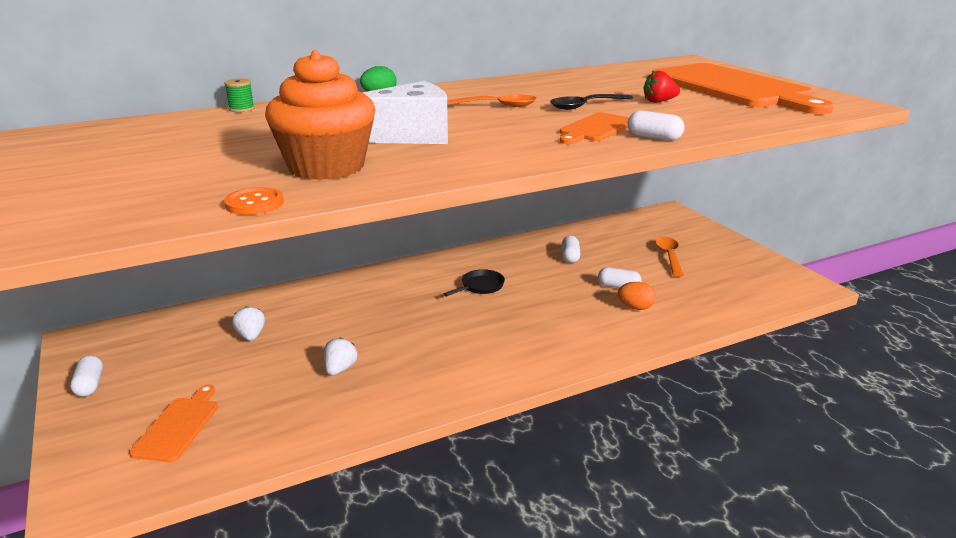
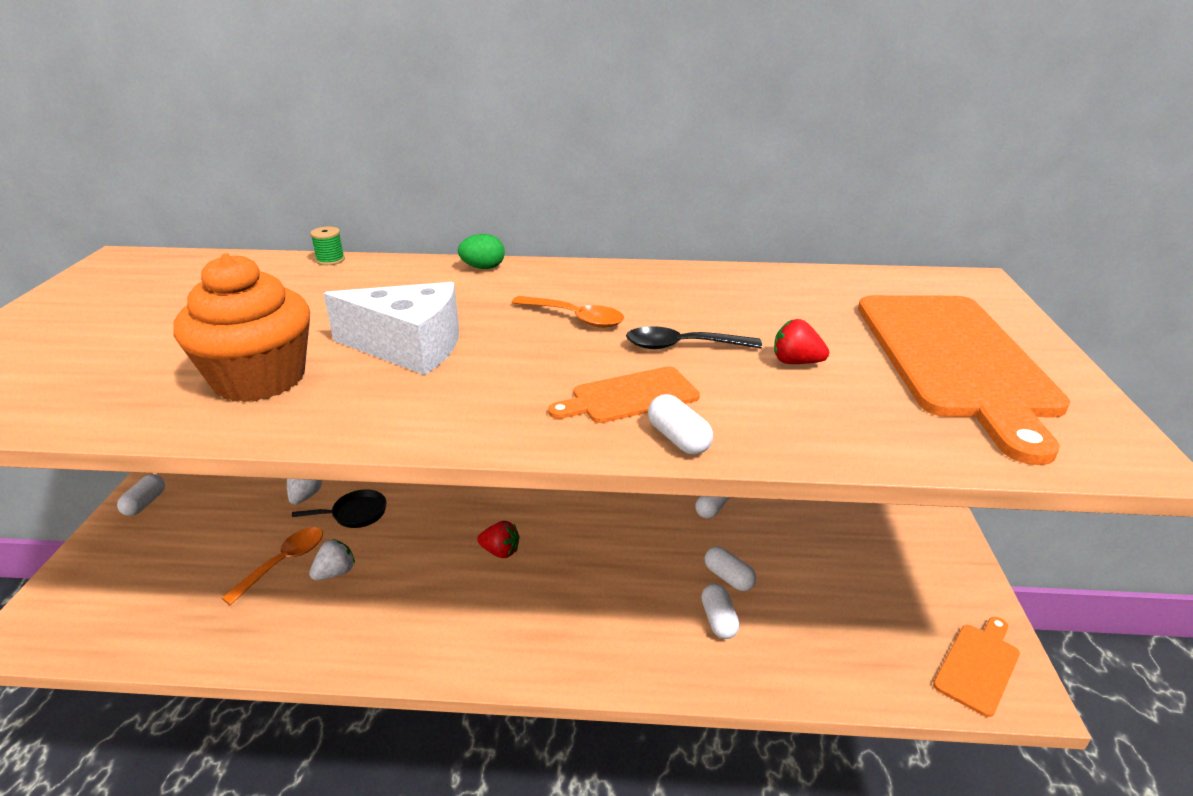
camera: 30 degrees right, 5 degrees up
(178, 426) = (156, 582): orange cutting board -> orange cutting board (978, 665)
(254, 203) = (120, 418): orange button -> none
(455, 319) = (500, 551): none -> red strawberry
(480, 286) = (569, 515): black pan -> black pan (356, 513)
(635, 307) = (718, 620): orange egg -> white capsule
(669, 256) = (843, 552): orange spoon -> orange spoon (283, 563)

